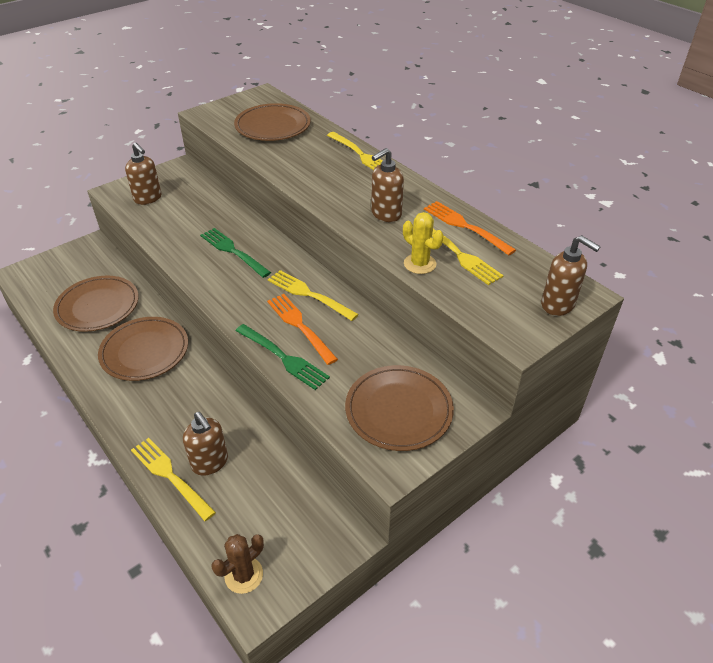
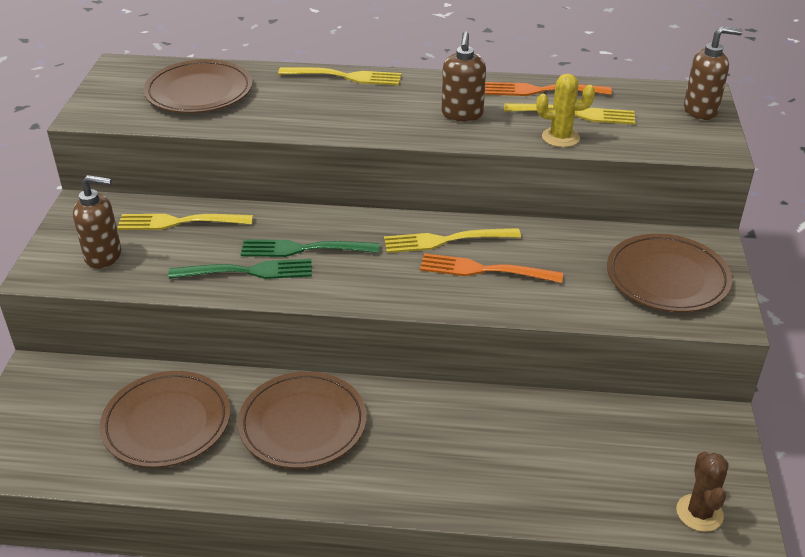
camera: 45 degrees left, 5 degrees down
(170, 476) = (518, 500): yellow fork -> yellow fork (179, 222)
(210, 463) = (533, 461): brown soap dispenser -> none
(283, 358) = (516, 303): green fork -> green fork (247, 271)

